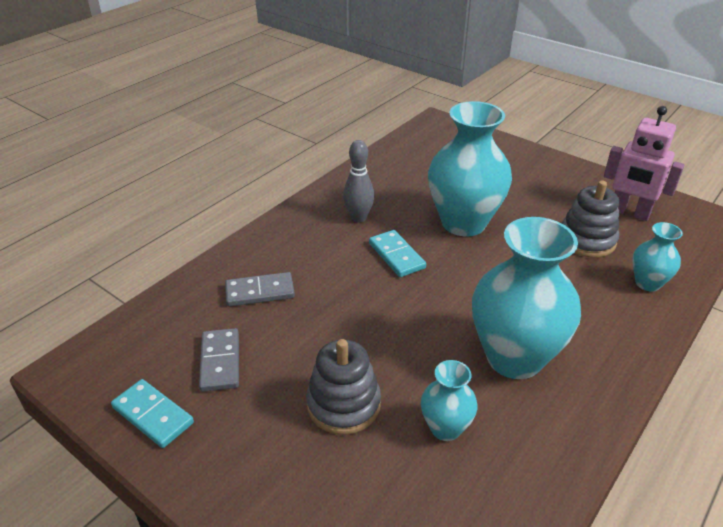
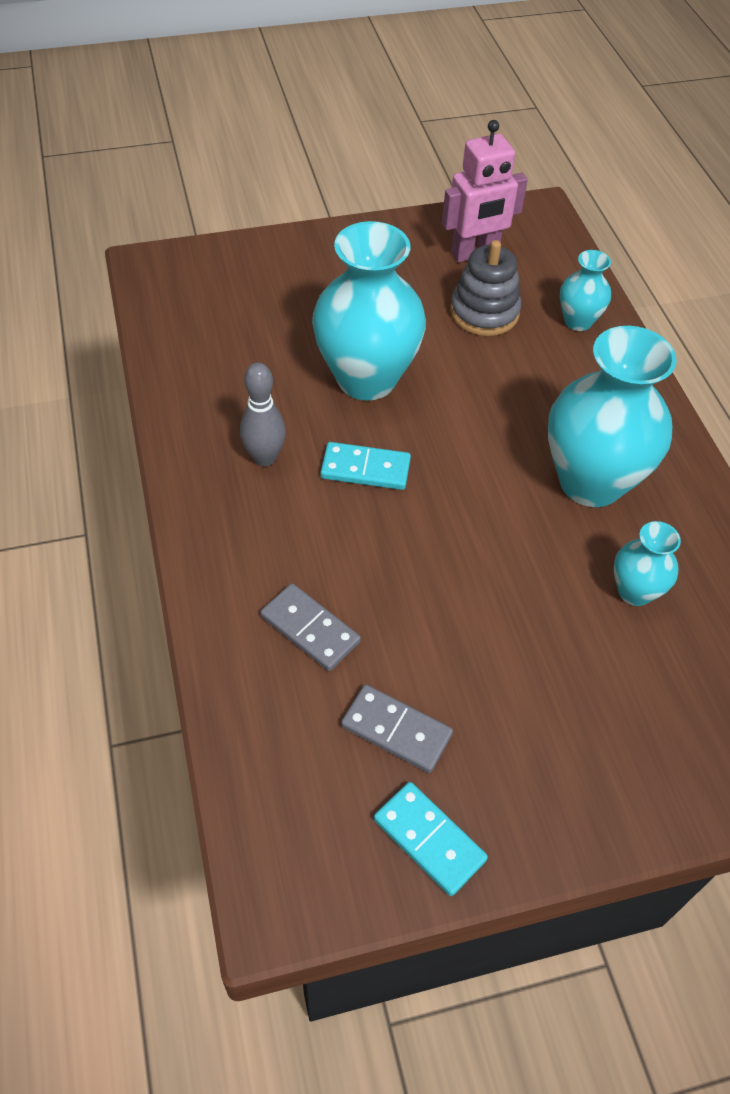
camera: 55 degrees left, 15 degrees up
(152, 415) = (429, 840): turquoise domino -> turquoise domino turned 60 degrees clockwise
(260, 292) = (310, 629): grey domino -> grey domino turned 75 degrees counterclockwise
(343, 404) = (546, 653): grey stacking toy -> none

